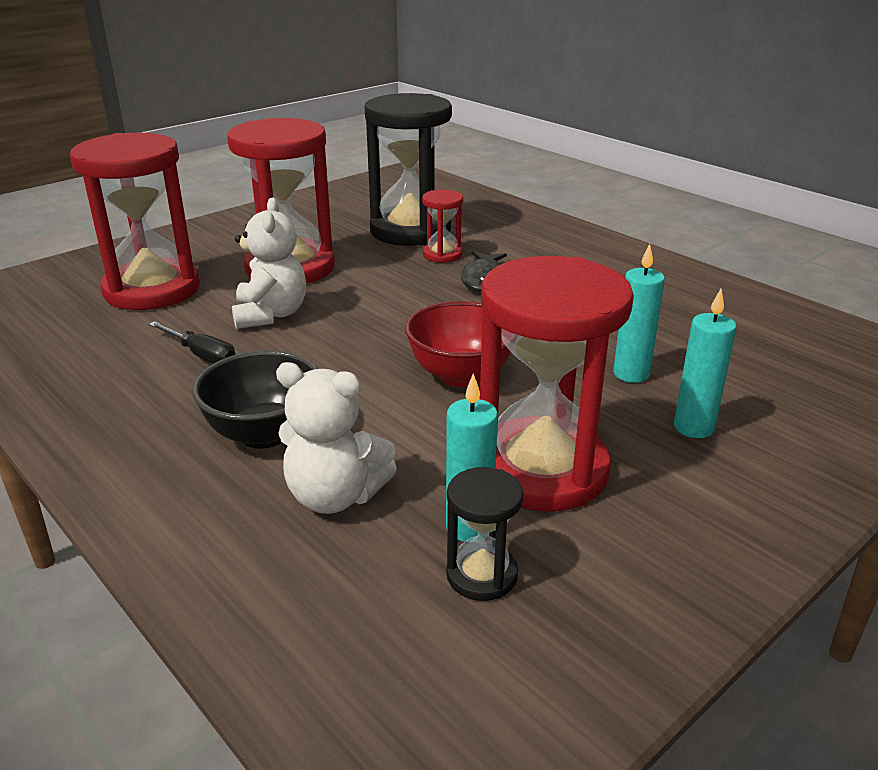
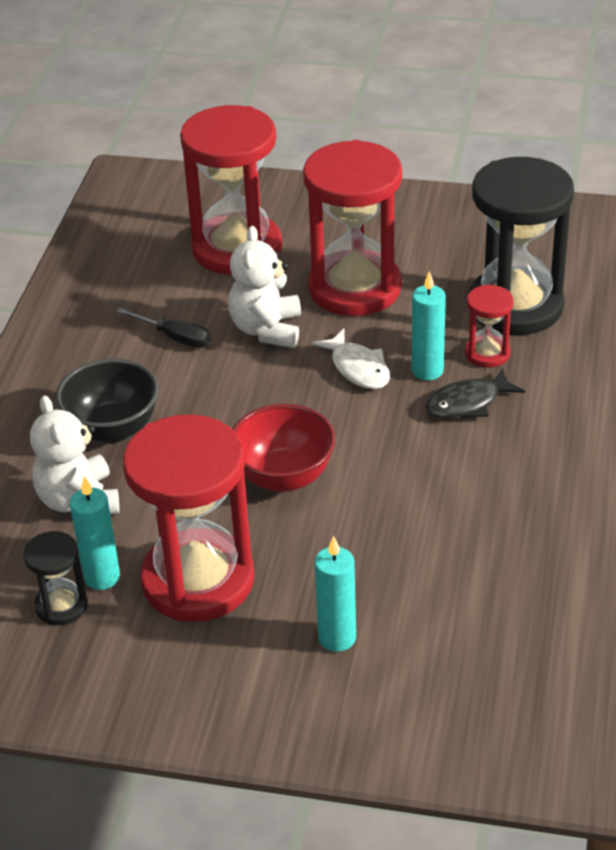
camera: 55 degrees right, 10 degrees up
(202, 355) = (175, 337): black screwdriver -> black screwdriver turned 60 degrees counterclockwise
(271, 315) = (267, 329): white teddy bear -> white teddy bear turned 135 degrees clockwise
(380, 299) = (358, 368): none -> white fish
(631, 374) = (387, 569): turquoise candle -> turquoise candle (427, 370)

